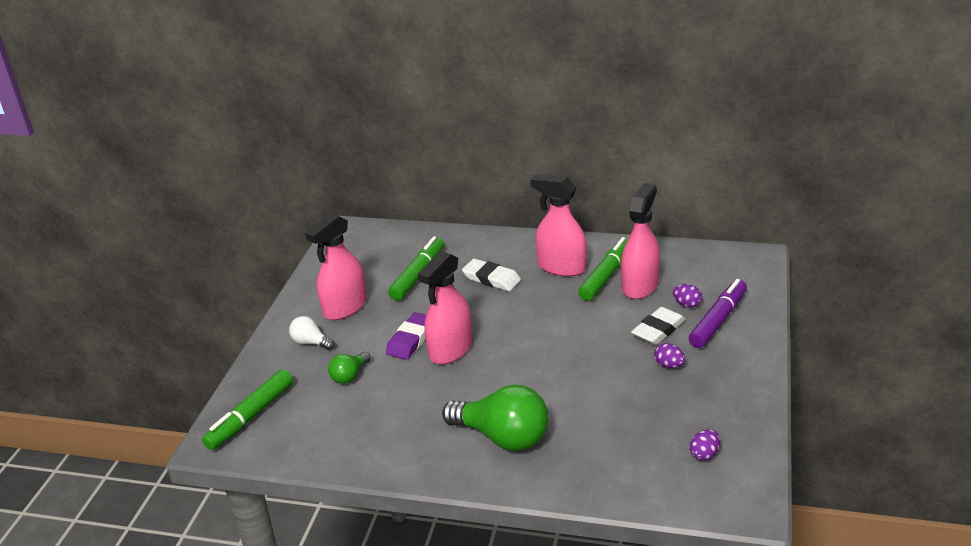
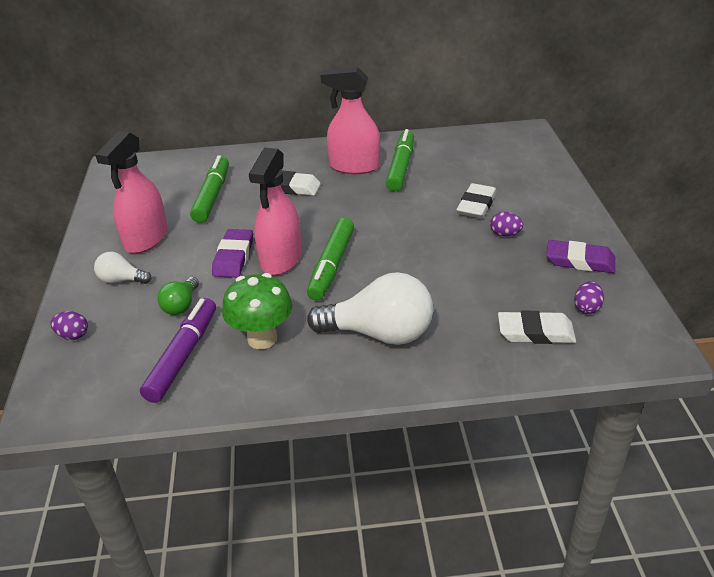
camera: 20 degrees left, 5 degrees up
(251, 416) = (80, 371): green marker -> green marker (331, 266)
(402, 420) = (262, 339): none -> green mushroom
(503, 437) = (379, 333): green light bulb -> white light bulb
(640, 285) = (437, 170): pink spray bottle -> none
(642, 466) = (535, 332): none -> white eraser
(687, 304) = (489, 179): purple egg -> purple egg (73, 335)
(718, 320) = (525, 187): purple marker -> purple marker (183, 356)
(726, 407) = (580, 261): none -> purple eraser

